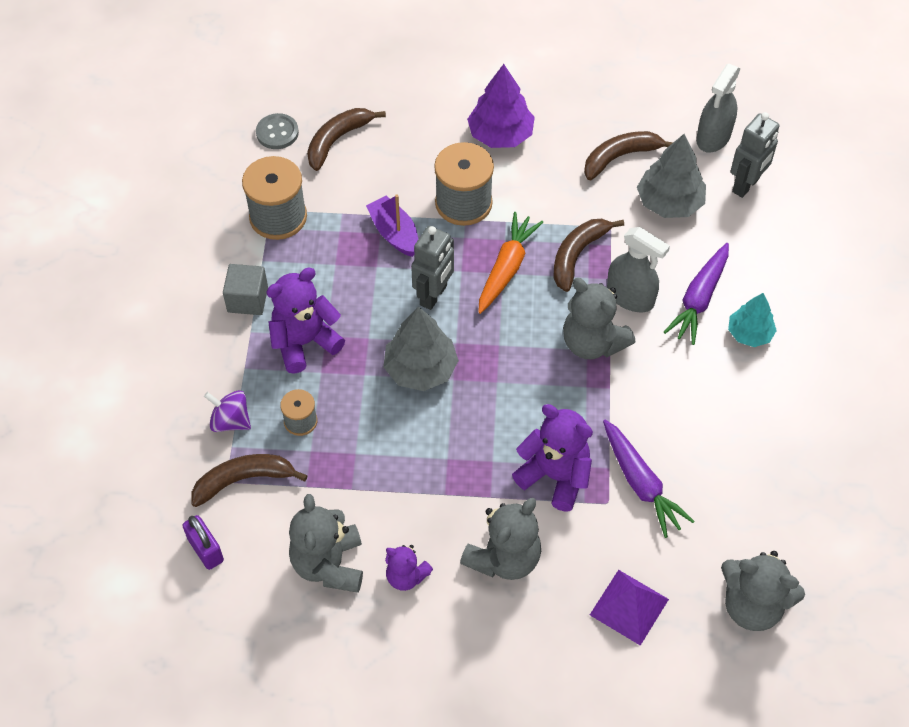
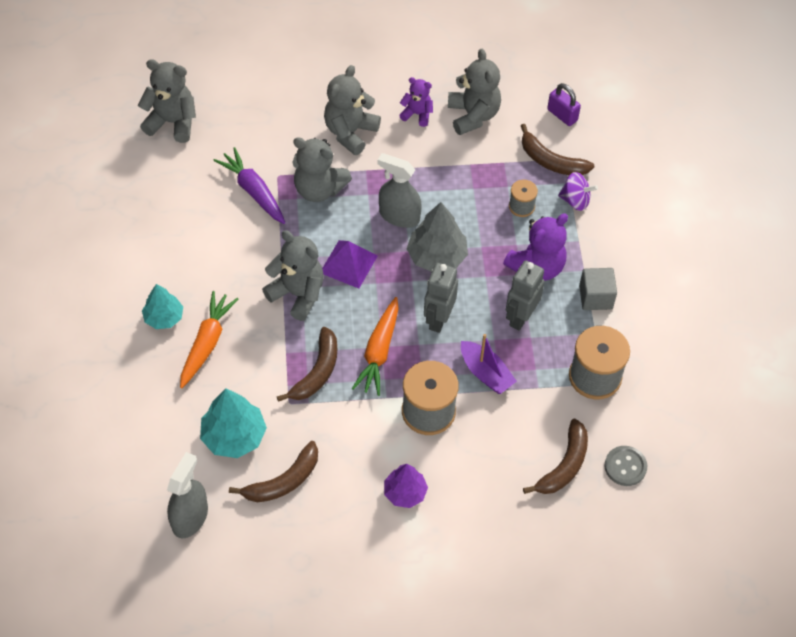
camera: 170 degrees right, 0 degrees up
(243, 480) = (551, 161): brown banana -> brown banana turned 60 degrees clockwise
(500, 135) = (405, 492): purple tree -> purple tree, size x0.65
(555, 476) = (319, 189): purple teddy bear -> grey teddy bear
(629, 607) = (259, 113): purple pyramid -> purple pyramid (348, 264)
(630, 297) = (267, 338): grey spray bottle -> grey spray bottle (399, 216)
(669, 202) = (234, 436): grey tree -> turquoise tree
(699, 299) = (207, 343): purple carrot -> orange carrot
(746, 185) = (159, 464): grey robot -> grey robot (520, 317)

